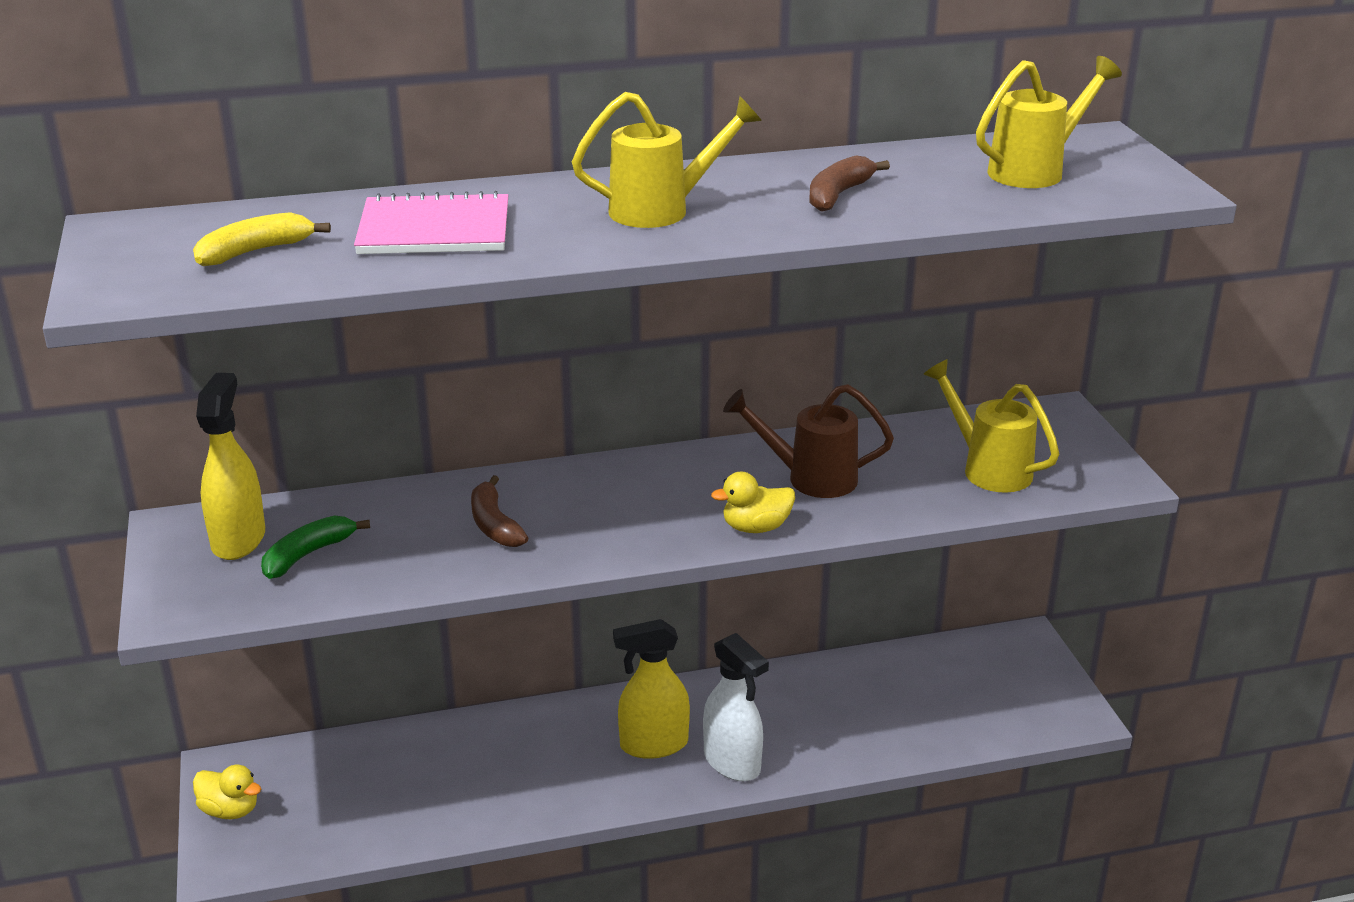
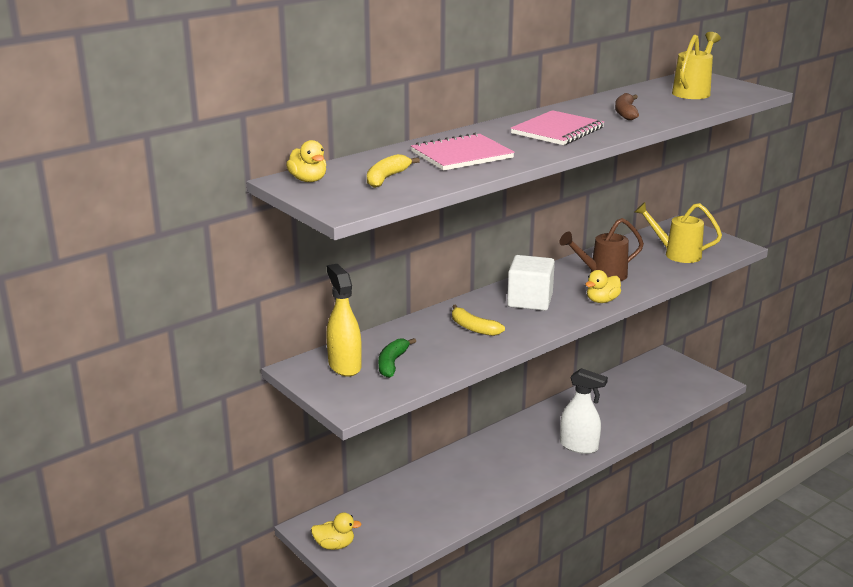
camera: 25 degrees left, 5 degrees down
(143, 232) = (308, 180): none -> yellow duck
(494, 524) = (473, 328): brown banana -> yellow banana
(637, 497) = (530, 300): none -> white cube
(653, 745) = (532, 449): yellow spray bottle -> none
(663, 210) = (557, 131): yellow watering can -> pink notebook

